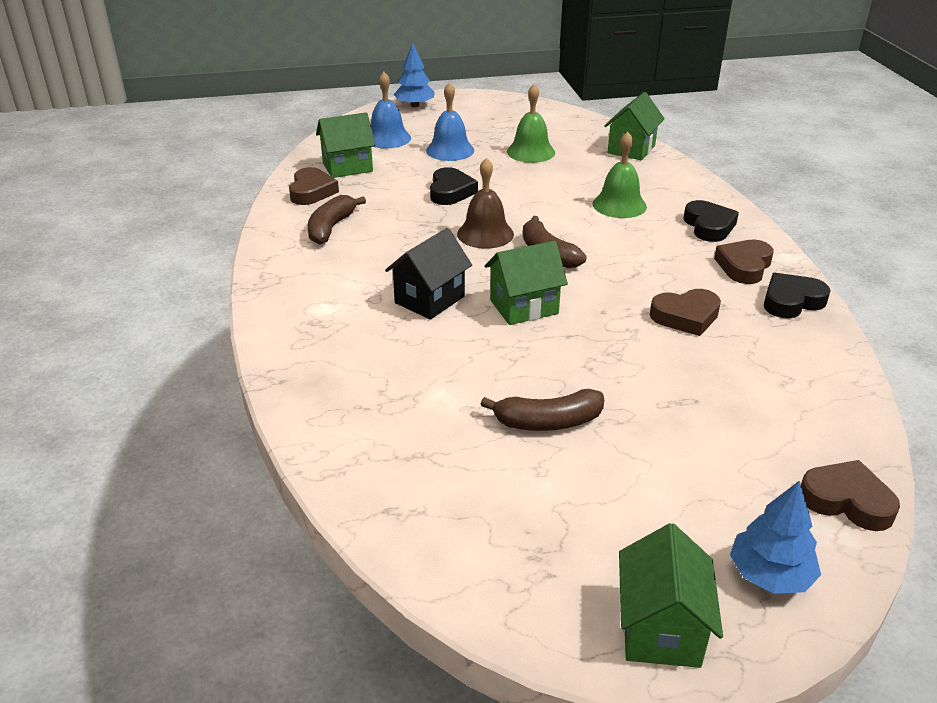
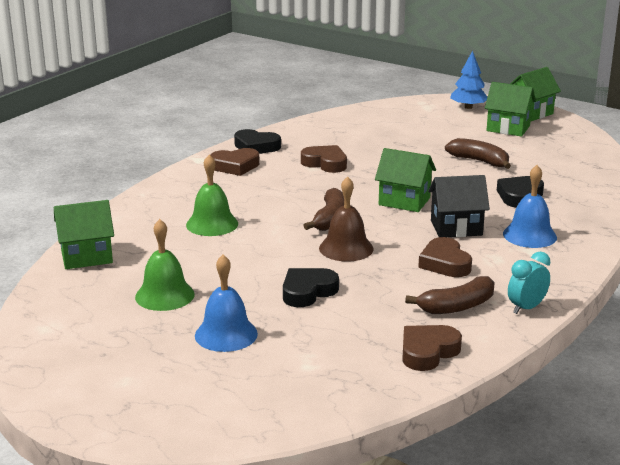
camera: 135 degrees left, 10 degrees down
(276, 250) = (526, 308): none -> turquoise clock
(347, 167) = (354, 365): green house -> green house (508, 128)
(387, 138) = (255, 384): blue bell -> blue bell (529, 235)
(414, 105) = (134, 423): blue tree -> none
(709, 226) = (194, 189): black heart -> black heart (519, 196)
(846, 501) = (401, 106): brown heart -> brown heart (445, 263)

